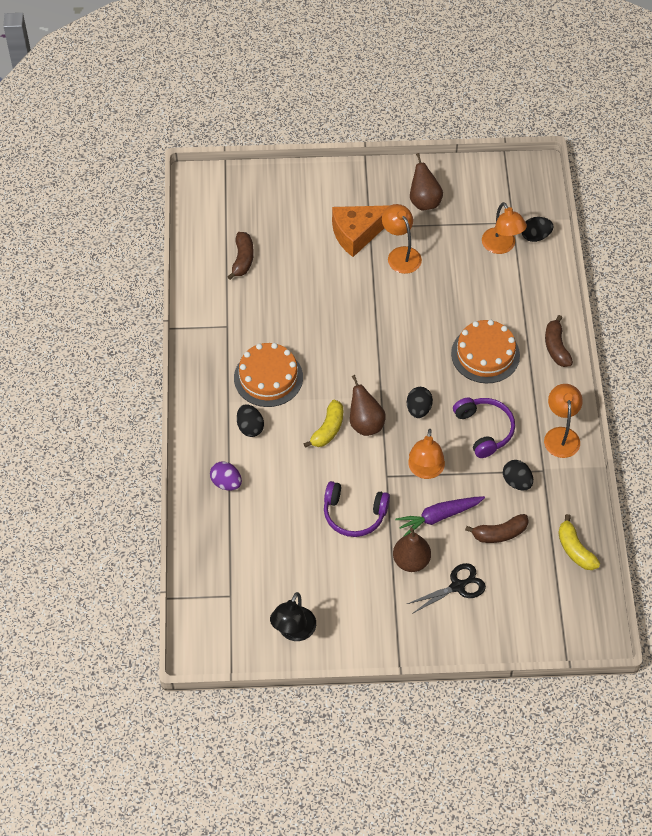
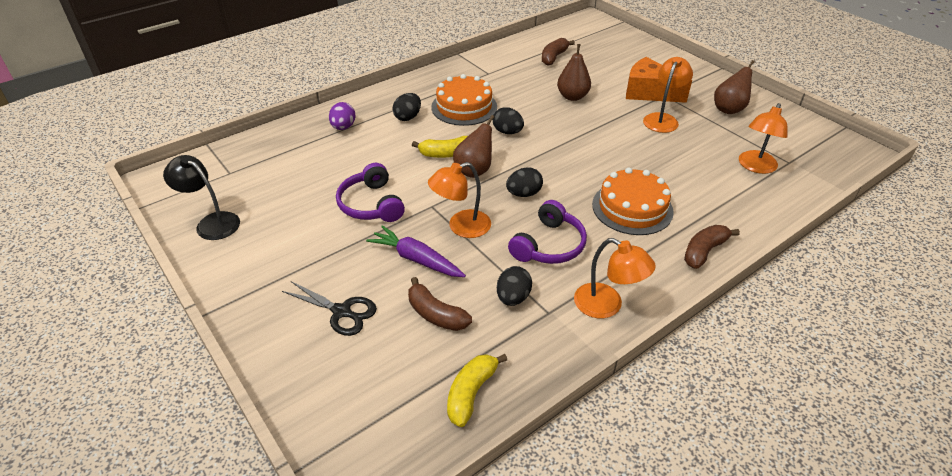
camera: 55 degrees right, 15 degrees down
(242, 259) = (554, 57): brown banana -> brown banana turned 150 degrees clockwise
(293, 631) = (211, 222): black lamp -> black lamp turned 45 degrees clockwise
(411, 561) = (347, 263): brown pear -> brown pear (572, 97)
(535, 236) = (798, 181): black egg -> black egg (507, 132)
(561, 435) = (607, 306): orange lamp -> orange lamp turned 75 degrees clockwise

